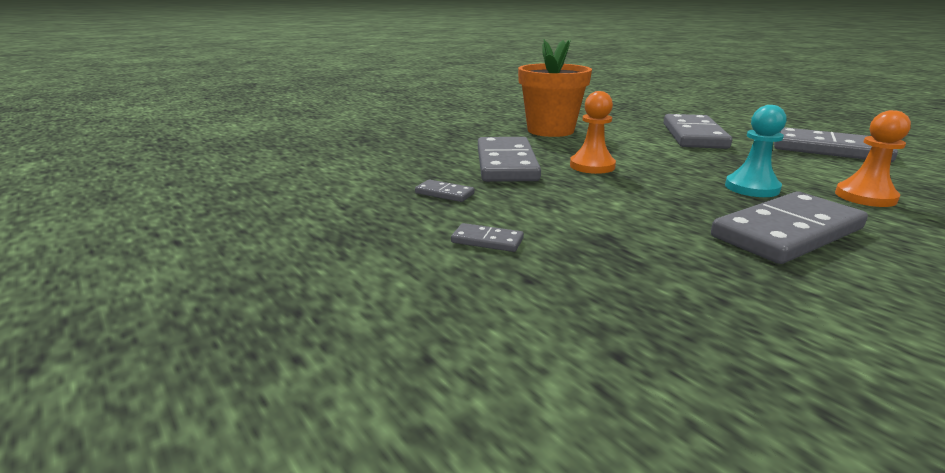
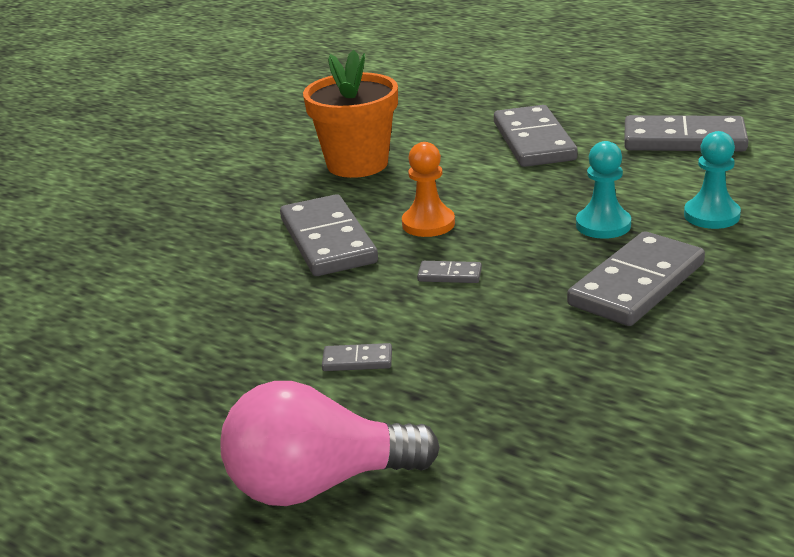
camera: 15 degrees left, 5 degrees up
(384, 339) = (318, 484): none -> pink light bulb
(444, 193) = (280, 305): grey domino -> grey domino (449, 275)
(865, 197) = (711, 215): orange pawn -> turquoise pawn

